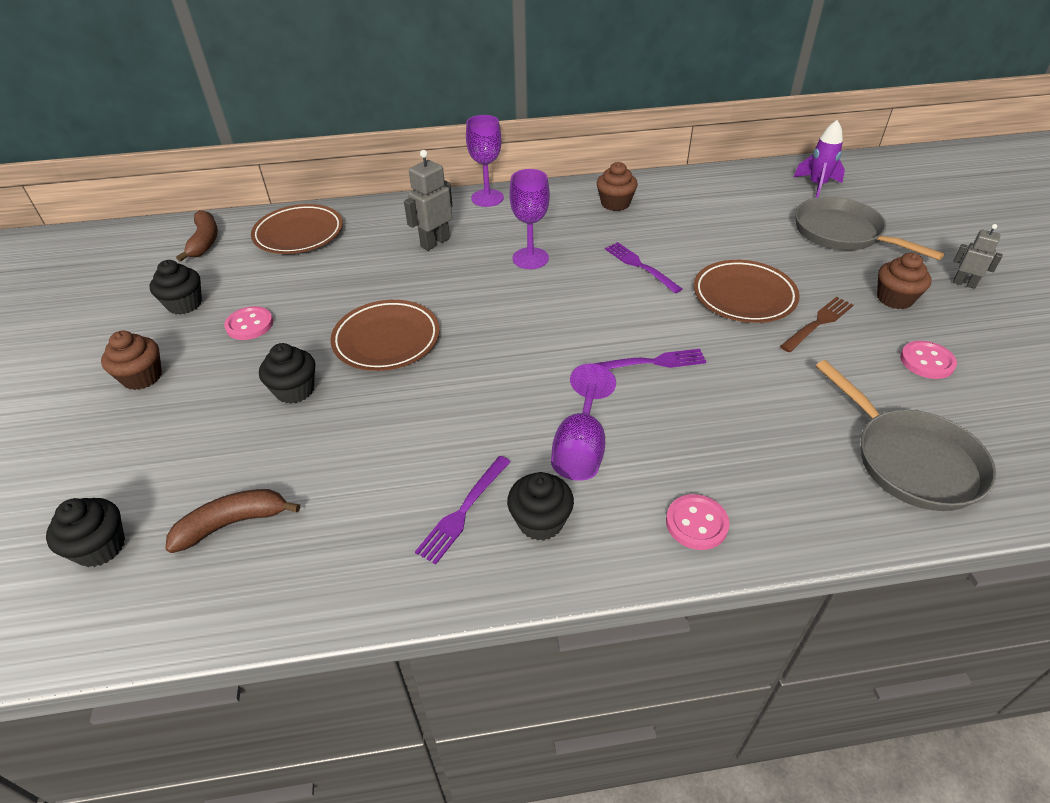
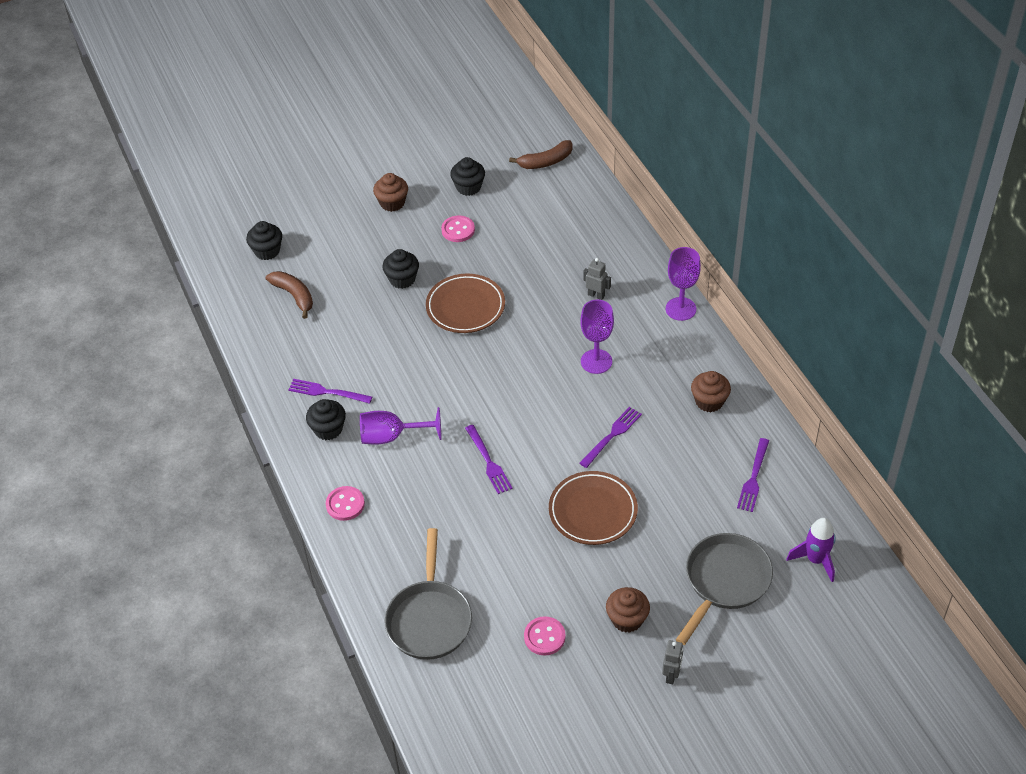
camera: 75 degrees right, 5 degrees up
(299, 234) = (576, 210): brown plate -> none
(435, 242) = (596, 295): grey robot -> grey robot, size x0.63
(717, 198) = (753, 478): none -> purple fork
(818, 323) = (572, 564): brown fork -> none
(910, 460) = (429, 619): grey pan -> grey pan turned 45 degrees counterclockwise

